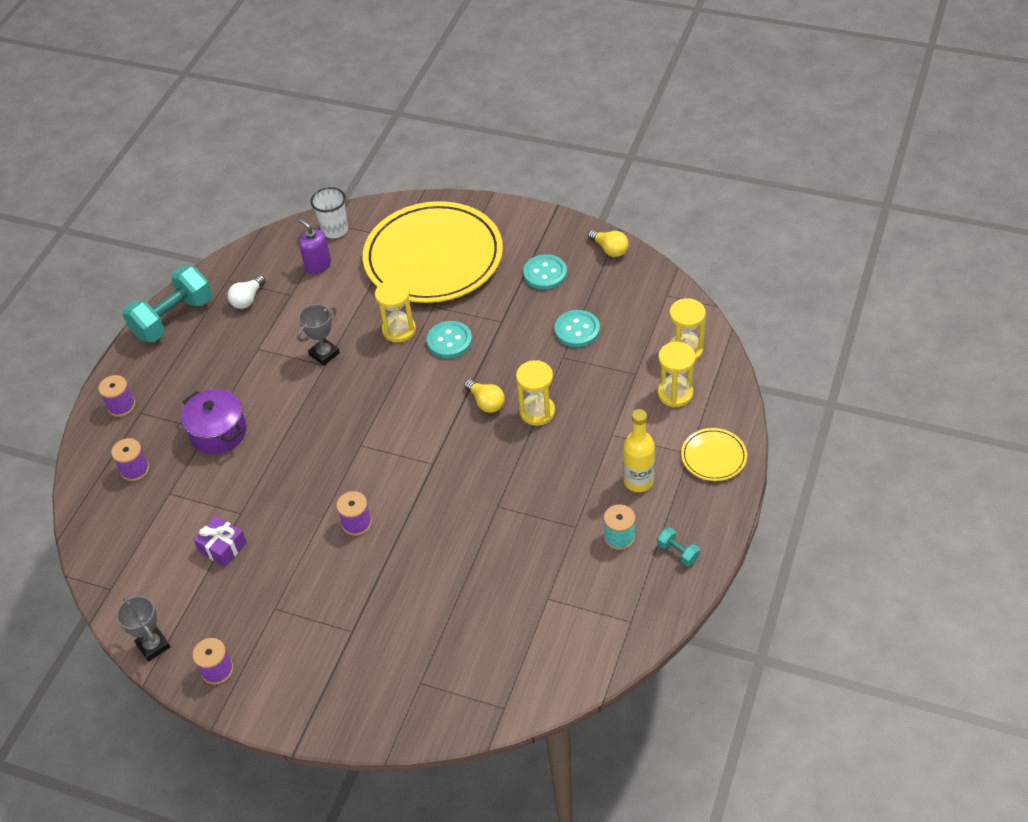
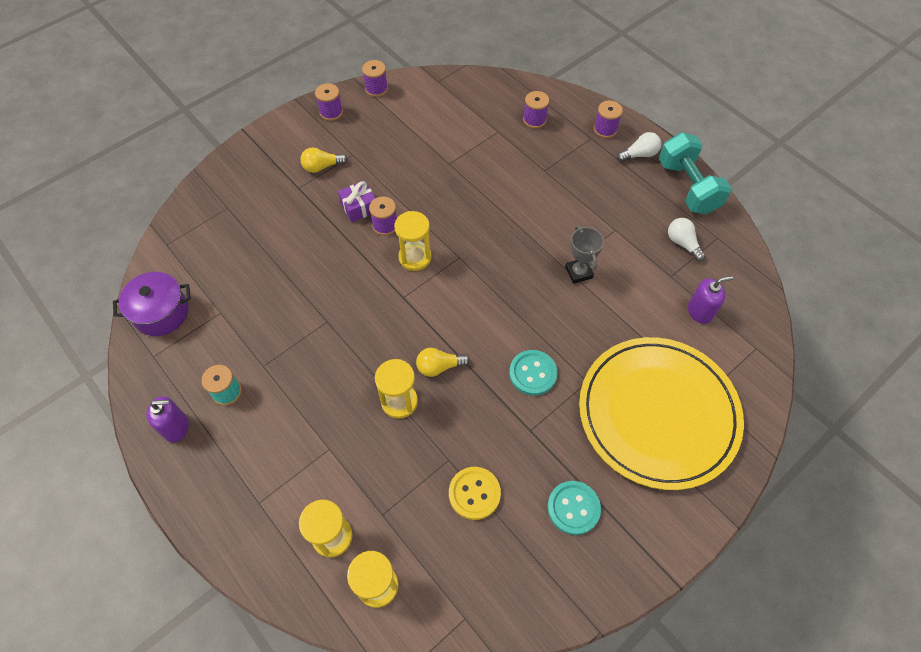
camera: 115 degrees right, 10 degrees up
(146, 367) = (639, 154): none -> white light bulb
(153, 646) = (376, 89): grey trophy -> purple spool
(218, 432) = (537, 175): purple pot -> purple pot (161, 313)
(222, 547) = (426, 144): purple gift -> purple gift (359, 207)
(335, 230) = (747, 345): white cup -> none
(399, 330) = (573, 339): yellow hourglass -> yellow hourglass (415, 257)
(577, 330) = (474, 493): turquoise button -> yellow button
(609, 249) = (572, 600): yellow light bulb -> yellow light bulb (322, 167)
(638, 481) = (265, 440): yellow bottle -> none
(678, 552) = (176, 427): turquoise dumbbell -> purple soap dispenser
(713, 456) = (238, 522): yellow plate -> none

